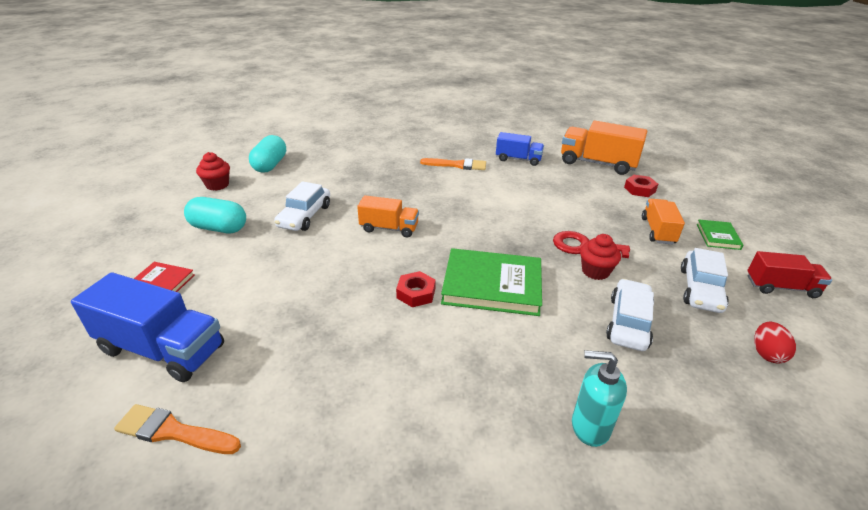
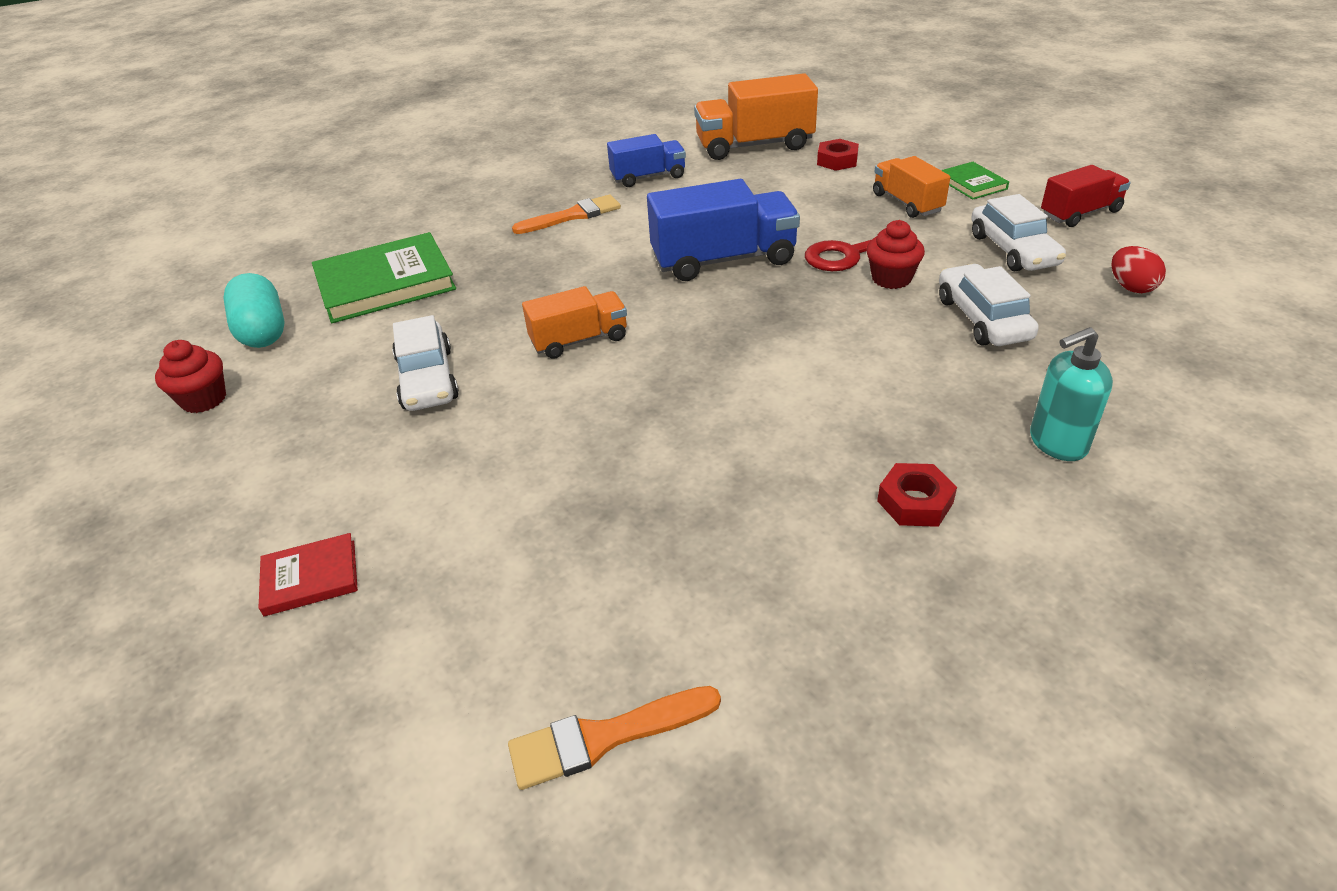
camera: 30 degrees left, 5 degrees up
(162, 349) = (443, 659): blue truck -> blue truck (723, 260)
(219, 228) = (301, 459): turquoise capsule -> none
(416, 293) = (716, 403): red nut -> red nut (915, 502)
(492, 285) = (796, 349): green book -> green book (385, 283)

